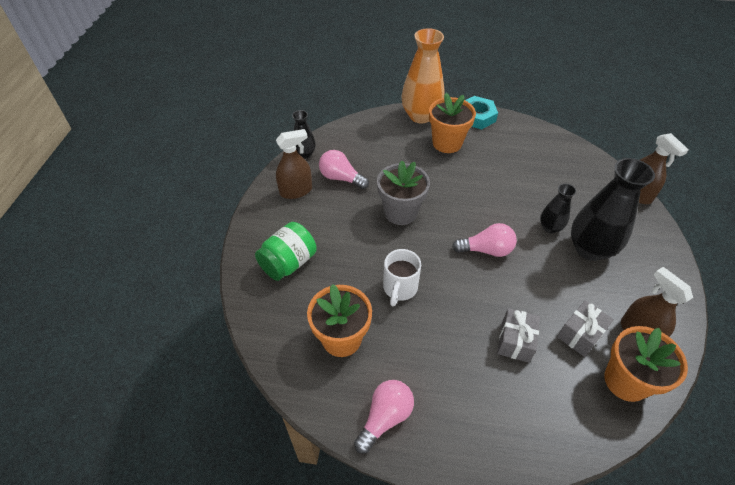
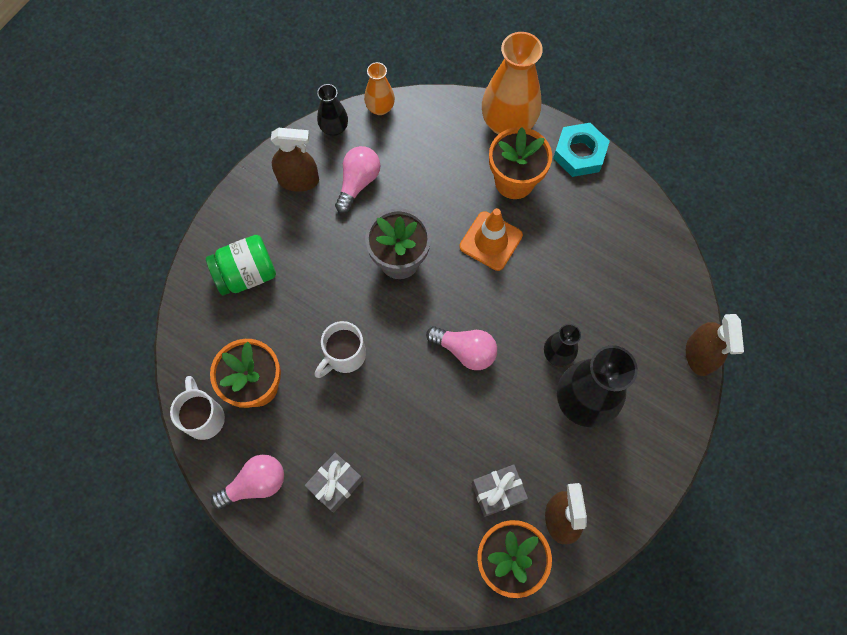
camera: 25 degrees right, 20 degrees up
(308, 382) = (204, 417): none -> white mug
(330, 133) = (380, 108): none -> orange vase
(341, 178) = (358, 182): pink light bulb -> pink light bulb turned 60 degrees clockwise
(456, 179) = (491, 241): none -> orange traffic cone
(515, 341) = (425, 468): grey gift -> grey gift (336, 484)

